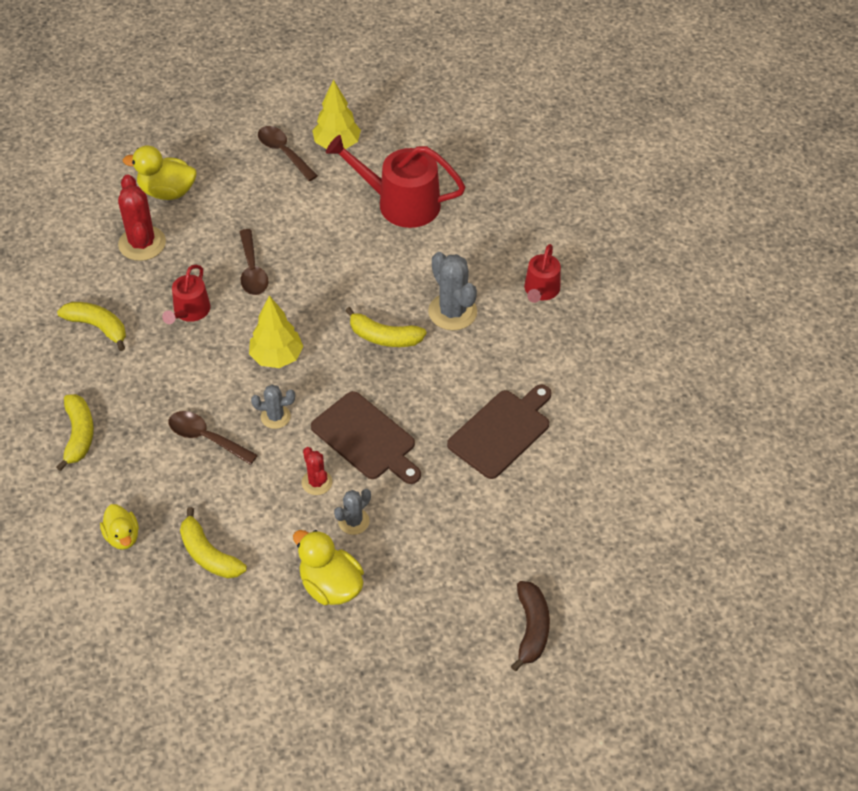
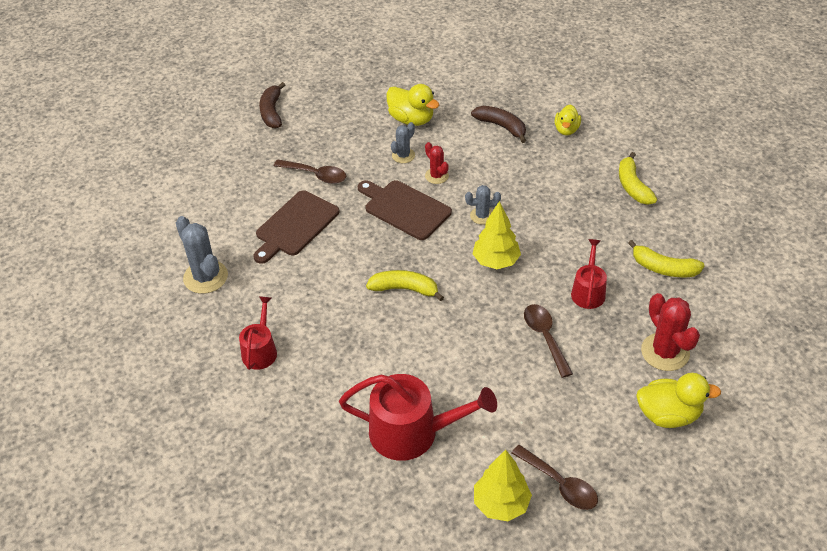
camera: 175 degrees right, 5 degrees down
(122, 536) = (566, 130): yellow duck -> yellow duck turned 135 degrees counterclockwise
(206, 438) = (532, 195): brown spoon -> brown spoon (316, 175)
(208, 554) = (501, 126): yellow banana -> brown banana
(452, 312) = (344, 319): grey cactus -> grey cactus (205, 277)

